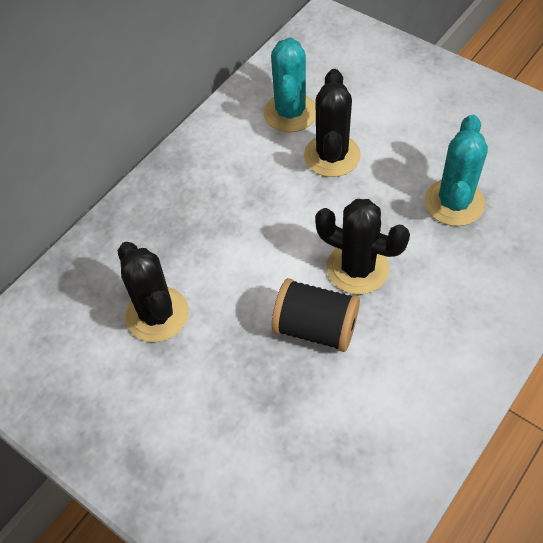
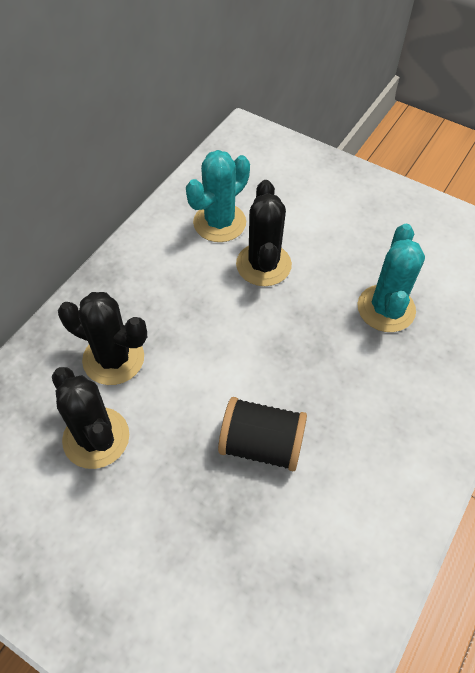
camera: 10 degrees left, 0 degrees up
(290, 113) = (219, 223): turquoise cactus -> turquoise cactus turned 45 degrees clockwise
(357, 268) = (298, 379): black cactus -> black cactus (113, 359)

